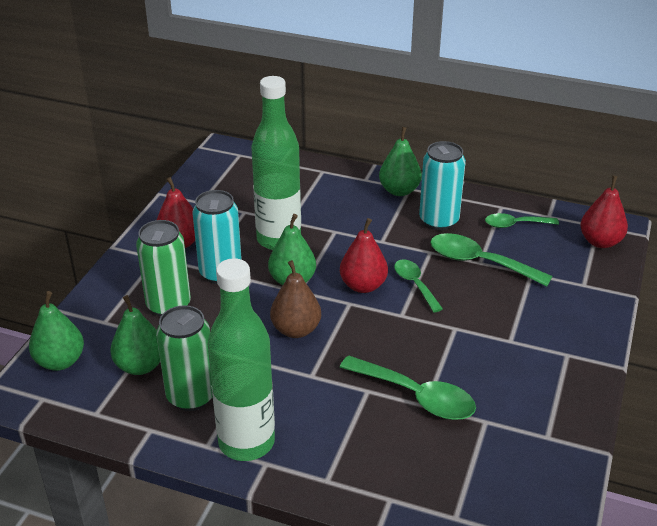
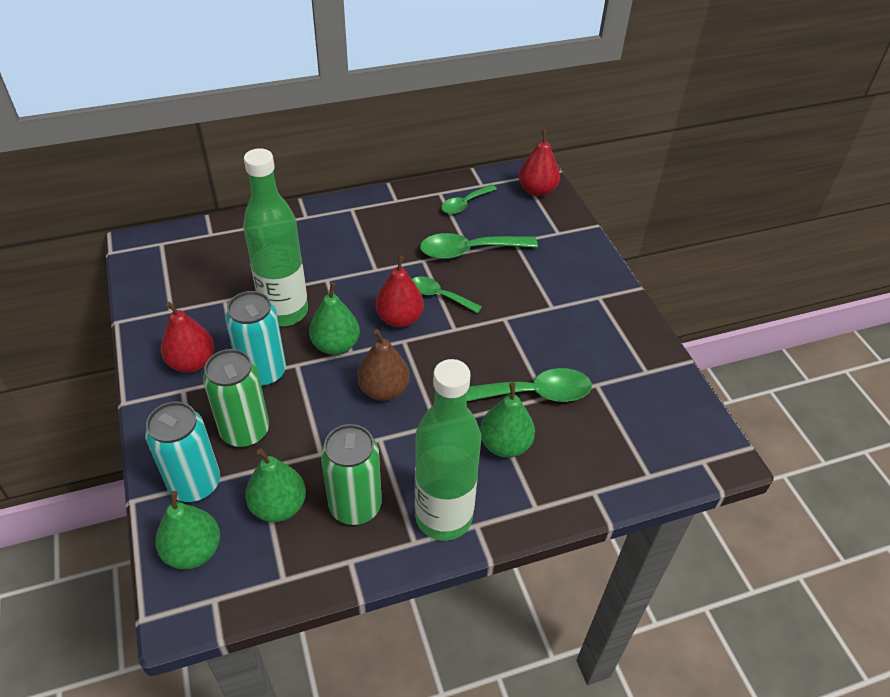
camera: 40 degrees left, 10 degrees up
(399, 190) = (345, 214): green pear -> green pear (505, 445)
(439, 221) = (404, 228): turquoise can -> turquoise can (195, 484)

